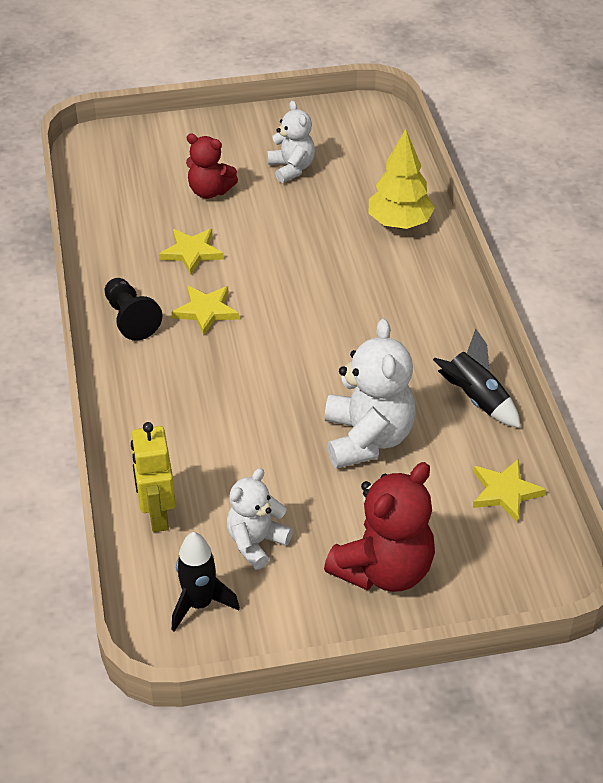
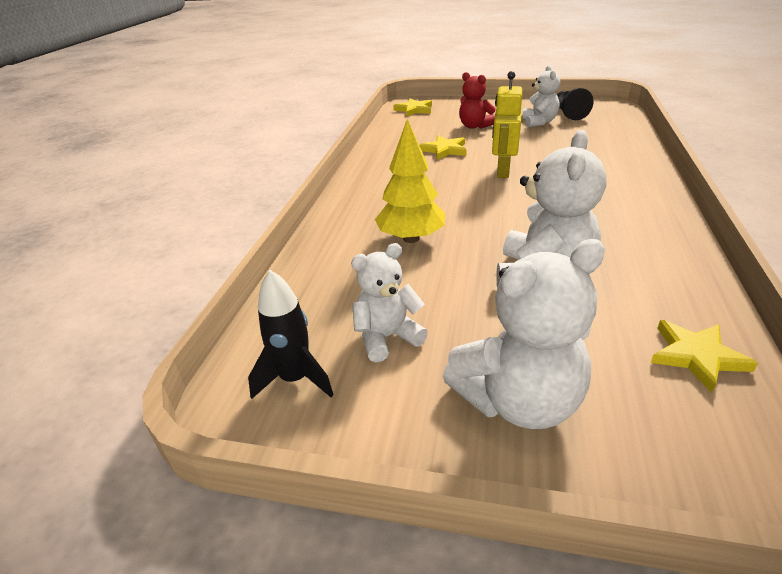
camera: 25 degrees right, 10 degrees down
(131, 319) = (379, 175): black pawn -> black pawn (568, 114)
(157, 515) = (310, 294): yellow robot -> yellow robot (502, 172)
(206, 311) = (437, 178): yellow star -> yellow star (414, 110)
(384, 570) = (518, 401): red teddy bear -> white teddy bear
(399, 223) = (616, 153): yellow tree -> yellow tree (411, 238)
(476, 399) = (669, 268): black rocket -> none

